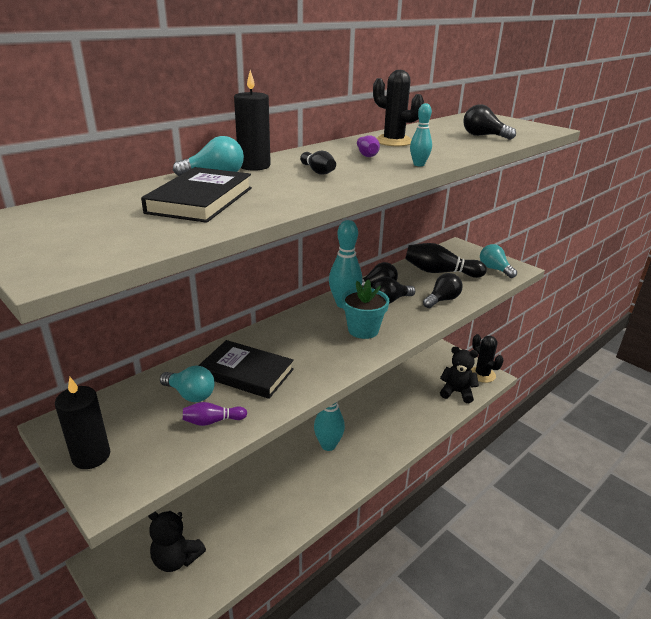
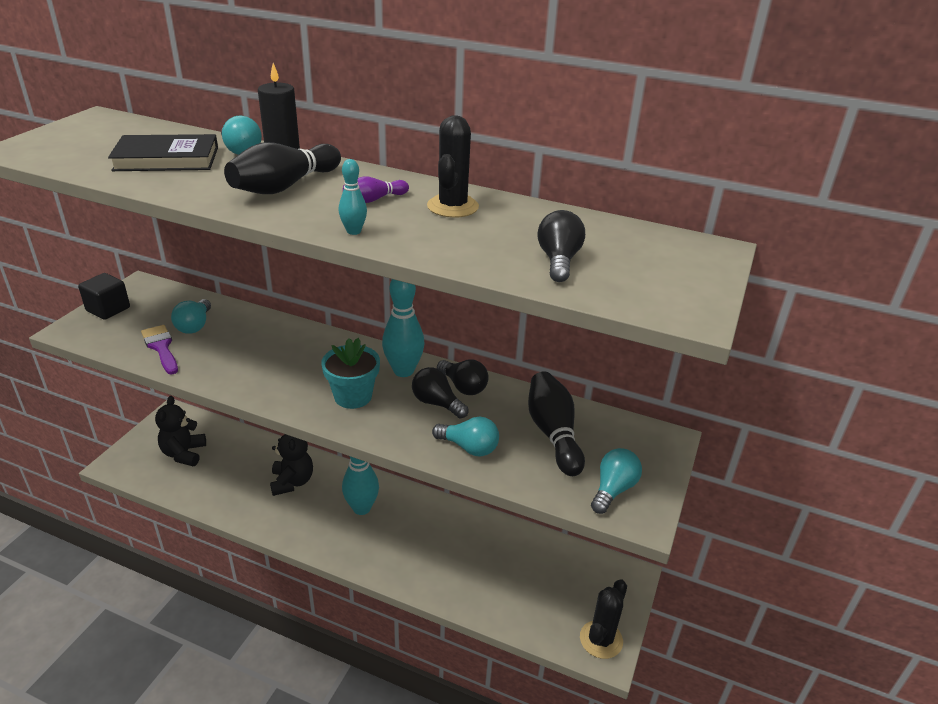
camera: 65 degrees right, 5 degrees up
(91, 456) = (108, 309): black candle -> black cube
(212, 421) = (161, 347): purple bowling pin -> purple brush
(246, 373) = (237, 344): black book -> none
(318, 171) = (284, 186): black bowling pin -> black bowling pin, size x1.95
(442, 300) = (469, 447): black light bulb -> turquoise light bulb
(457, 392) = (535, 614): black teddy bear -> black teddy bear (292, 482)

